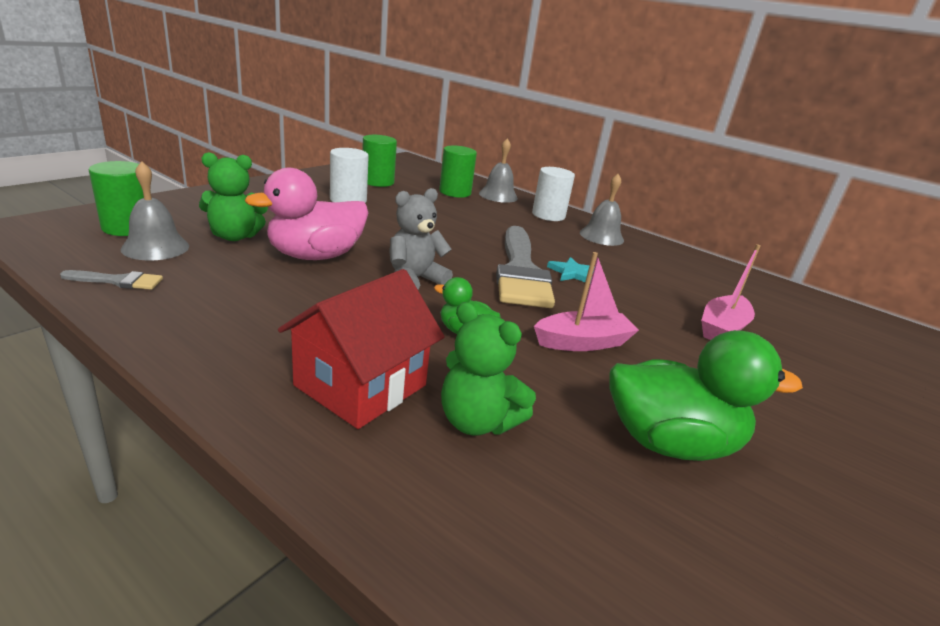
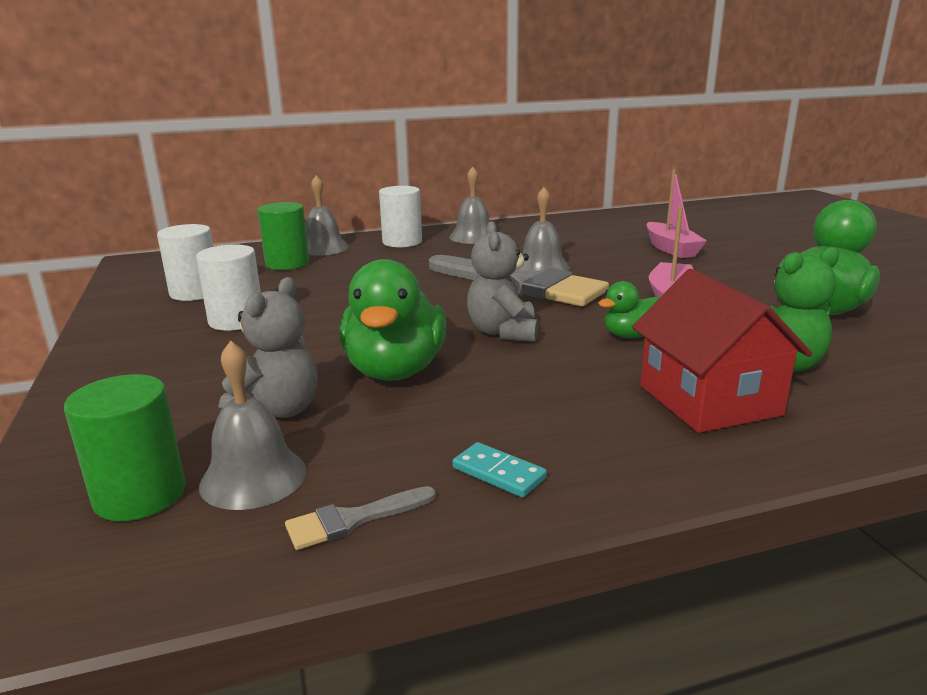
camera: 50 degrees left, 5 degrees down
(118, 281) = (353, 520): grey brush -> grey brush turned 150 degrees counterclockwise
(190, 313) = (499, 473): none -> turquoise domino
(234, 236) = (277, 411): green teddy bear -> grey teddy bear
(315, 256) = (395, 370): pink duck -> green duck
(377, 182) = (195, 293): green cylinder -> white cylinder
(572, 273) = (541, 267): turquoise star -> grey bell

